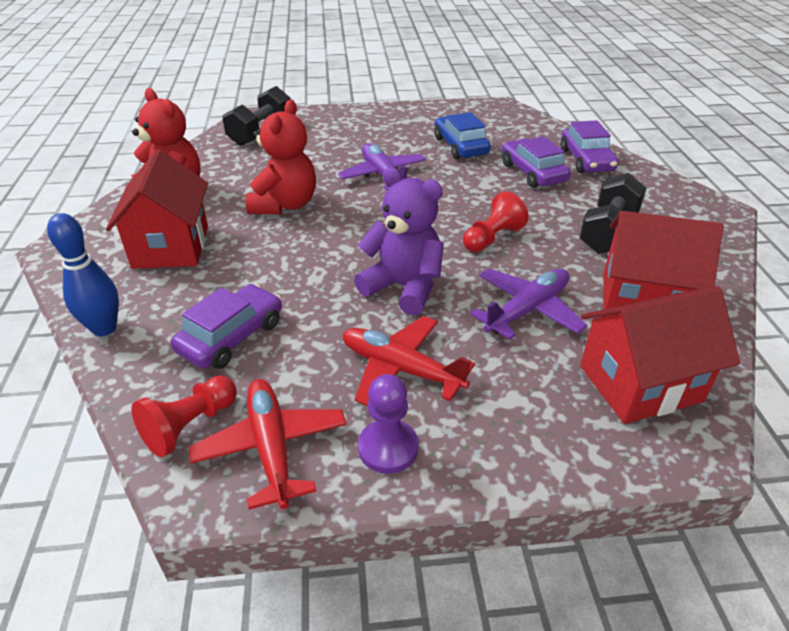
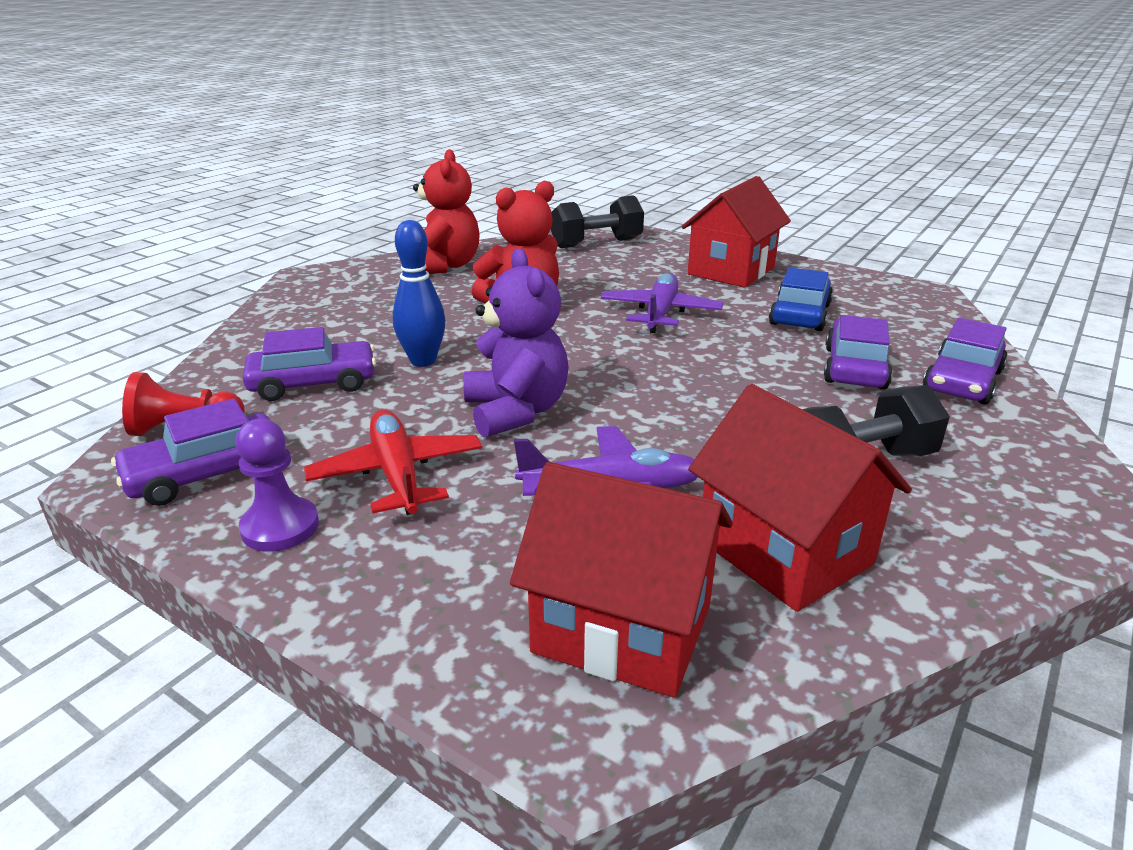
camera: 40 degrees right, 10 degrees down
(104, 328) = (245, 338): blue bowling pin -> blue bowling pin (423, 361)
(171, 246) = (380, 302): red house -> red house (731, 271)
(271, 447) = (206, 474): red plane -> purple car
(492, 238) = (688, 409): red pawn -> none

